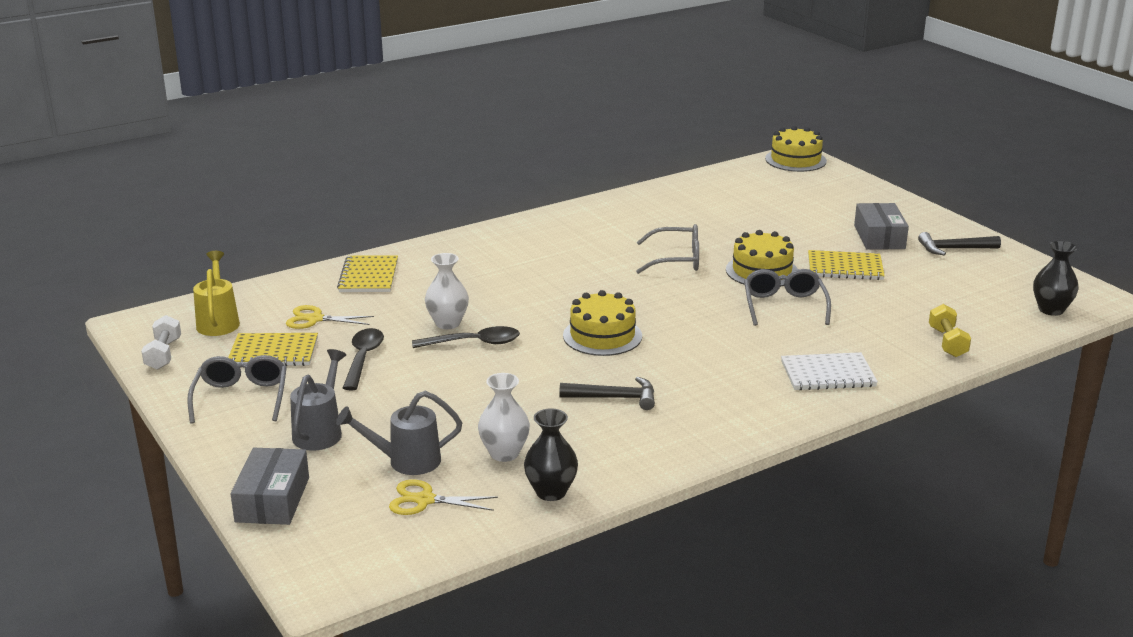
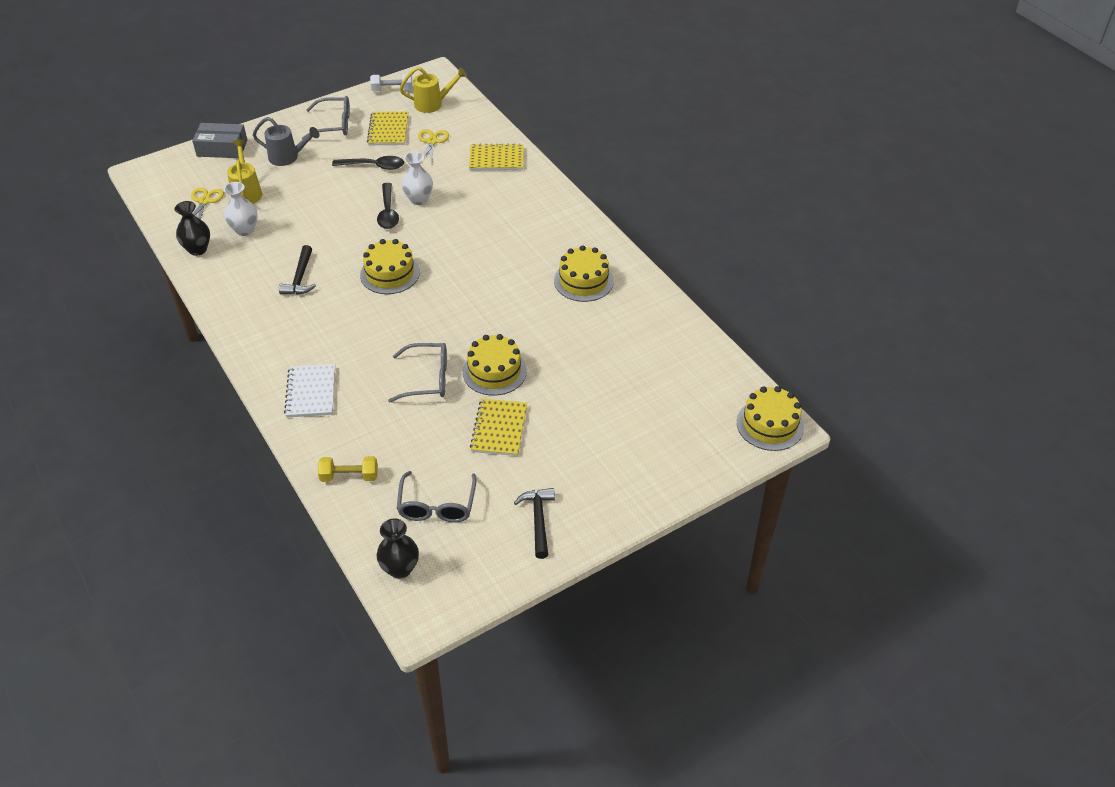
camera: 90 degrees right, 20 degrees up
(407, 461) = (246, 192): grey watering can -> yellow watering can
(609, 228) = (583, 281): none -> yellow cake
(676, 260) = (519, 319): grey glasses -> grey glasses (437, 505)
(879, 237) = (567, 464): grey box -> none

